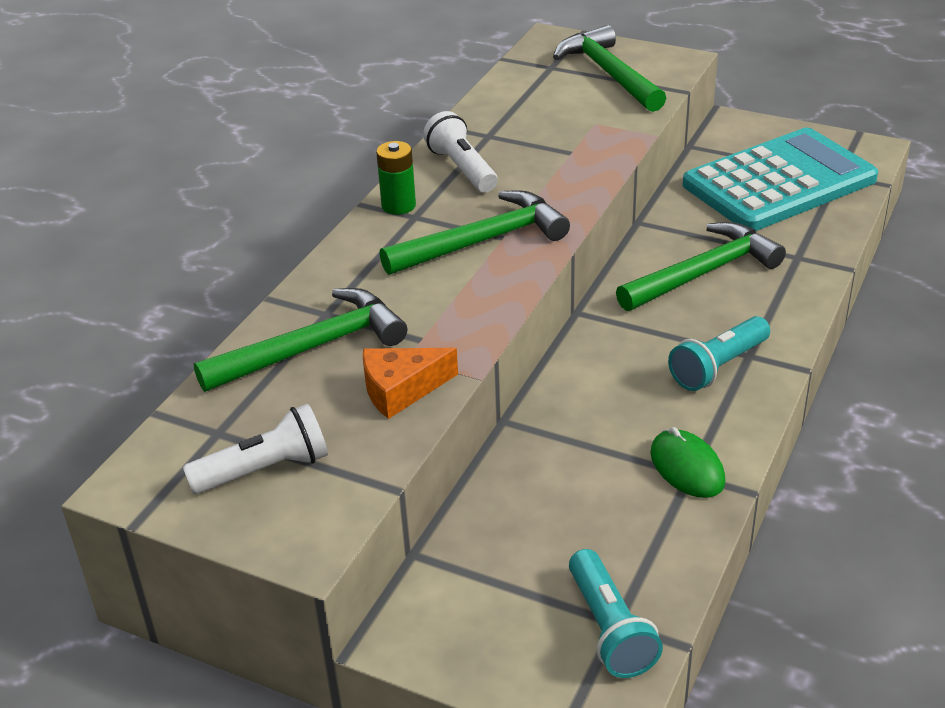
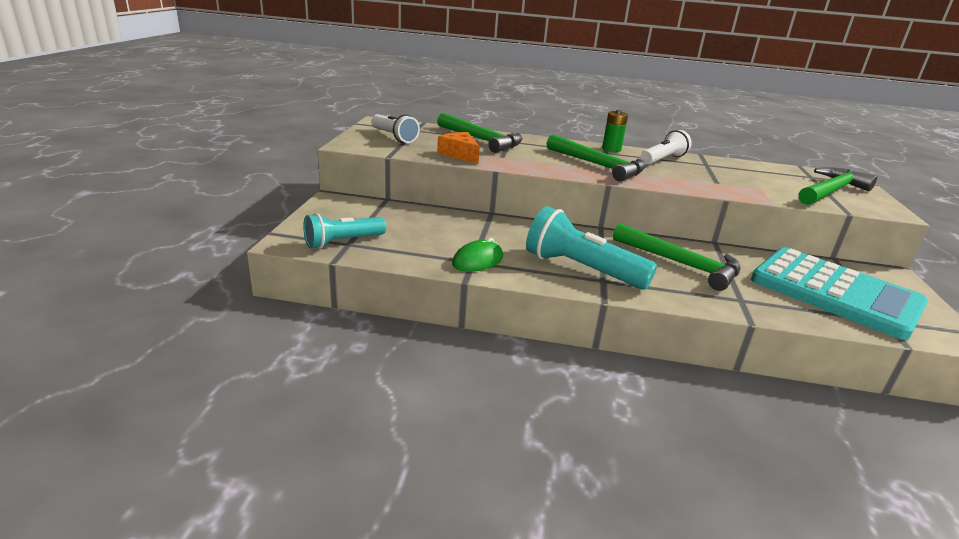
camera: 70 degrees right, 10 degrees down
(718, 367) = (581, 269): turquoise flashlight -> turquoise flashlight, size x1.53

